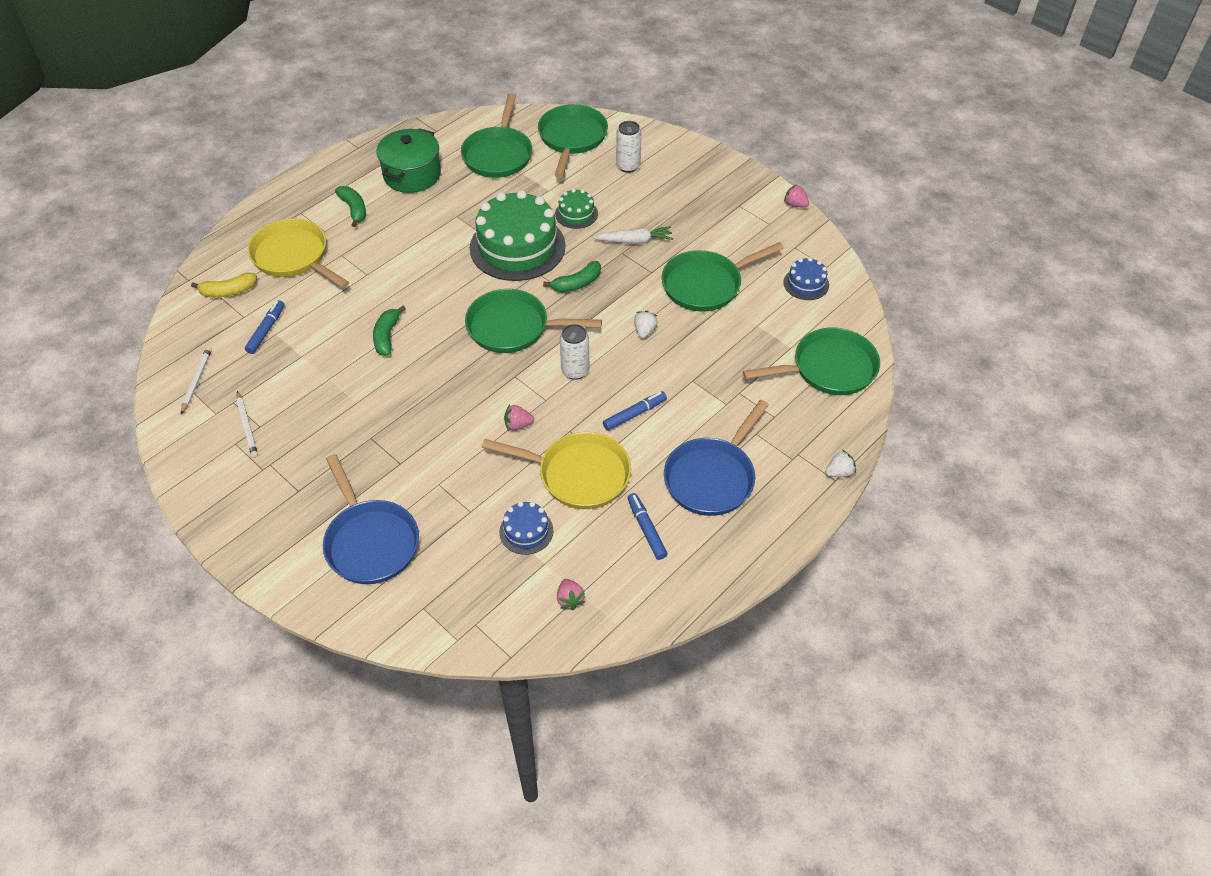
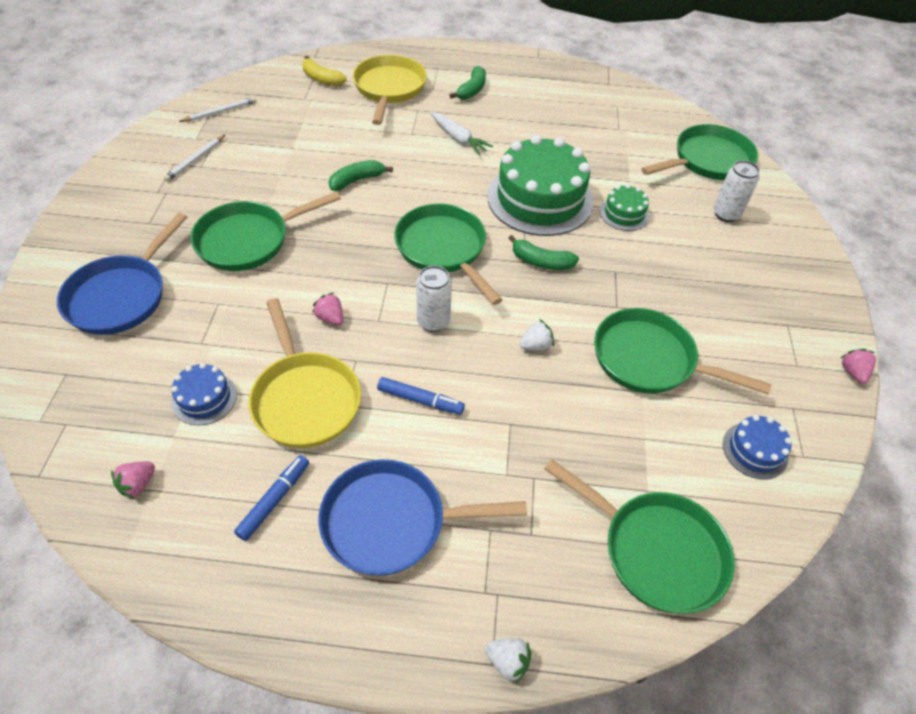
camera: 50 degrees right, 0 degrees up
(266, 330) = (301, 117): blue marker -> none
(412, 175) = (545, 98): green pot -> none
(498, 154) = (629, 129): green pan -> green pan (248, 240)
(634, 241) = (641, 272): white carrot -> white carrot (458, 139)

